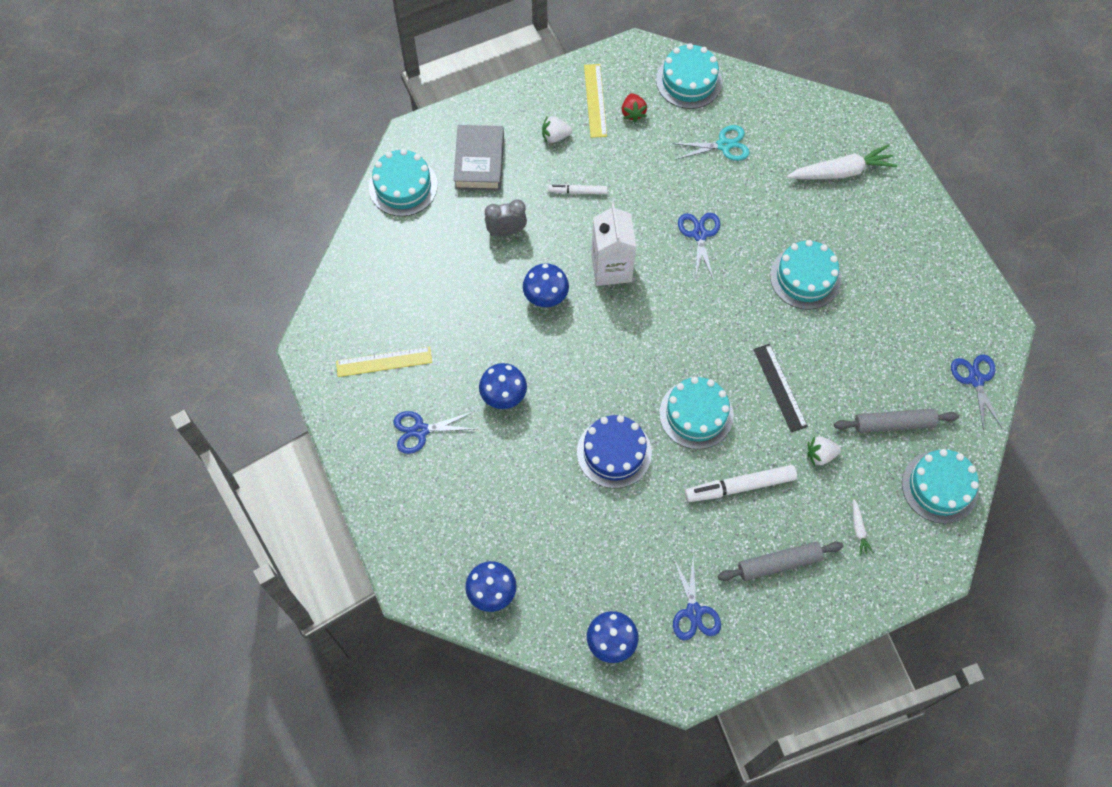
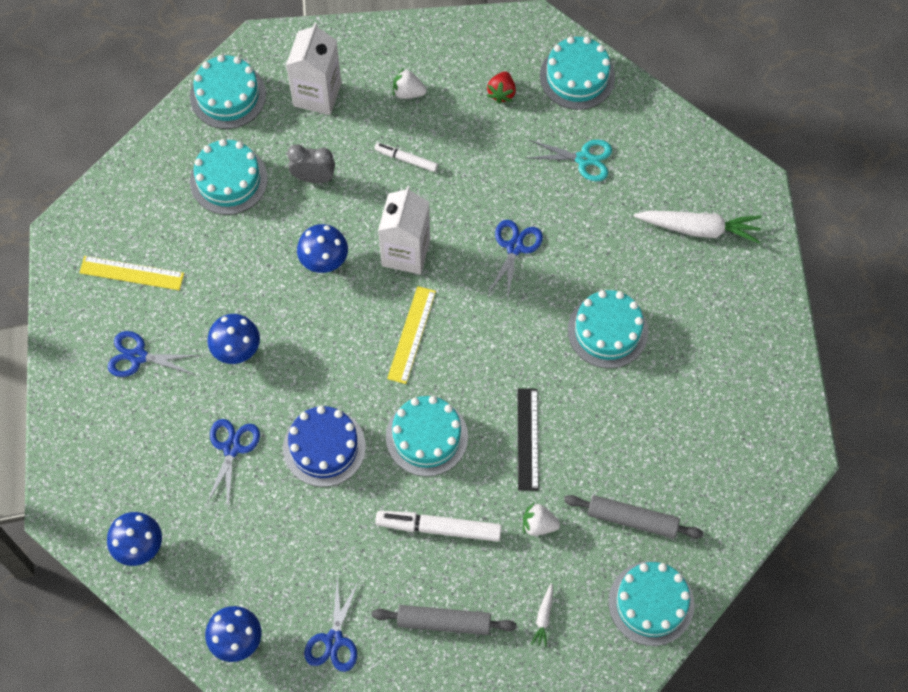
camera: 20 degrees right, 0 degrees up
(434, 256) = (228, 180): none -> turquoise cake
(479, 162) = (317, 94): grey book -> white carton
(595, 100) = (467, 67): yellow ruler -> yellow ruler (411, 334)
(976, 379) = (743, 503): blue scissors -> blue scissors (232, 448)

